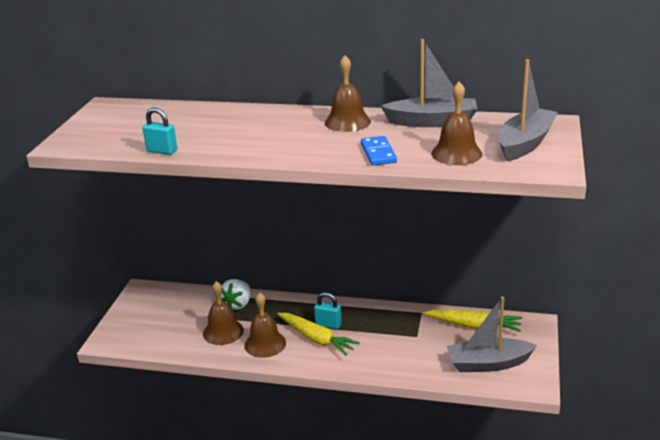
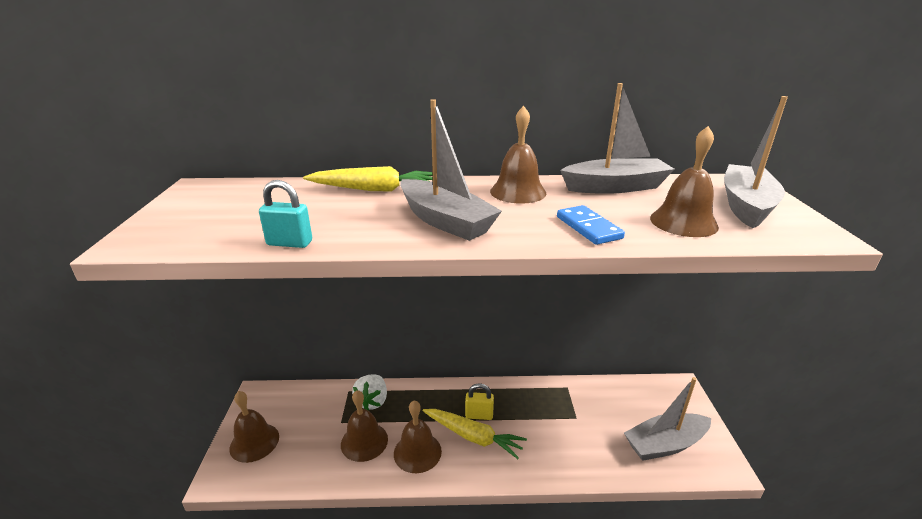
camera: 15 degrees left, 0 degrees up
(135, 322) = (254, 442): none -> brown bell
(275, 142) = (445, 221): none -> grey boat
(328, 324) = (479, 415): turquoise padlock -> yellow padlock
(474, 326) = (626, 397): yellow carrot -> yellow carrot (374, 189)

